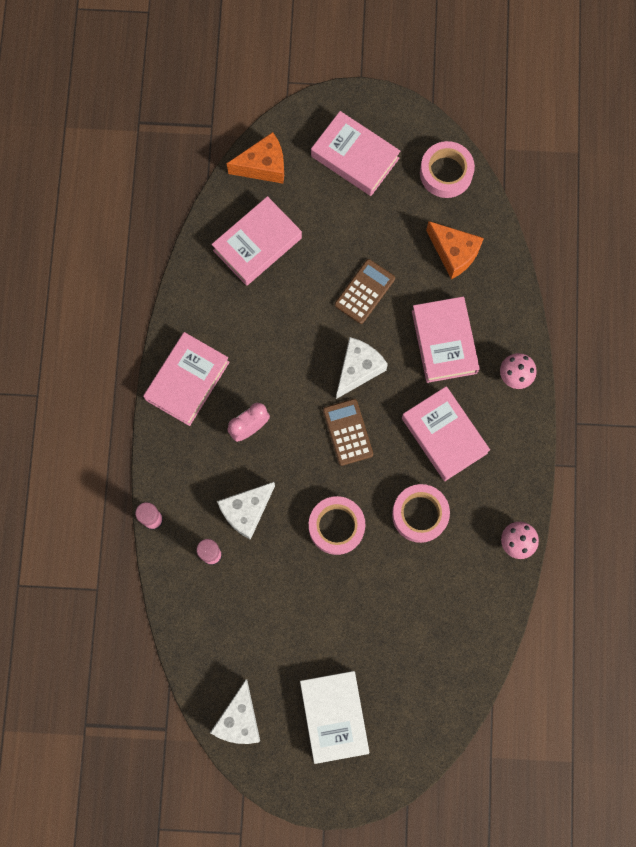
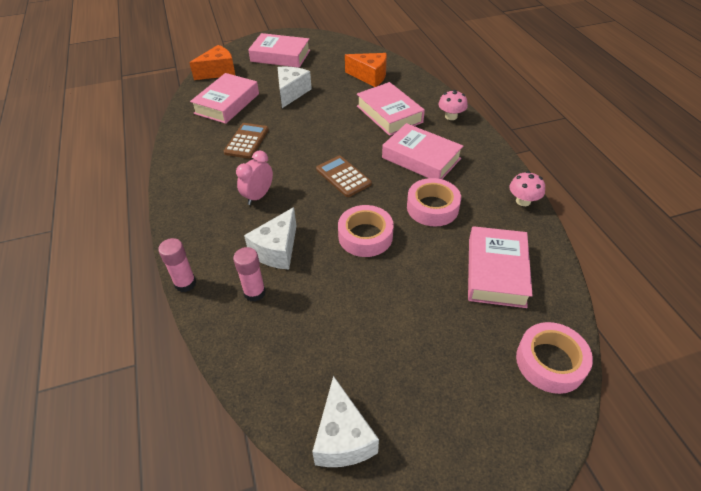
camera: 20 degrees left, 30 degrees down
(187, 381) = (193, 183): pink book -> pink book (496, 271)
(334, 716) = (448, 393): white book -> none
(358, 369) = (333, 142): white cheese -> white cheese (291, 93)
(364, 291) = (317, 106): brown calculator -> brown calculator (246, 141)
(446, 173) = (344, 49): pink tape -> pink tape (550, 362)

